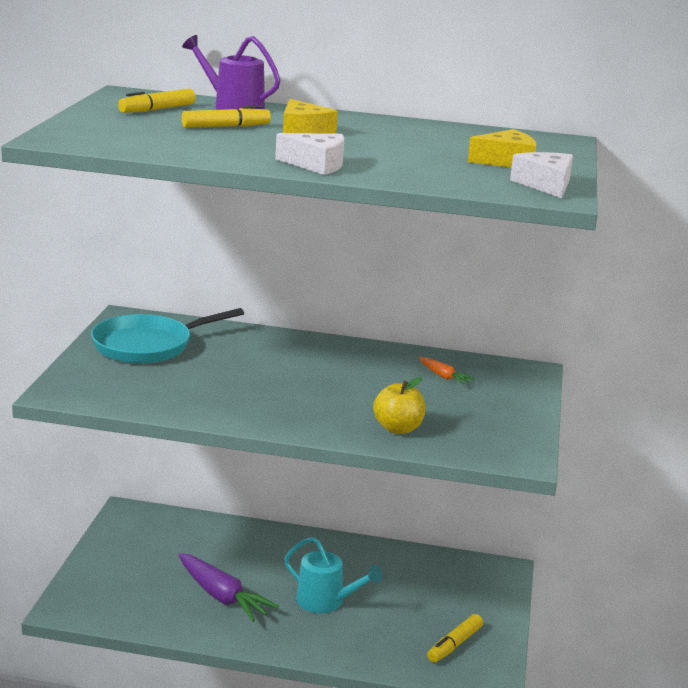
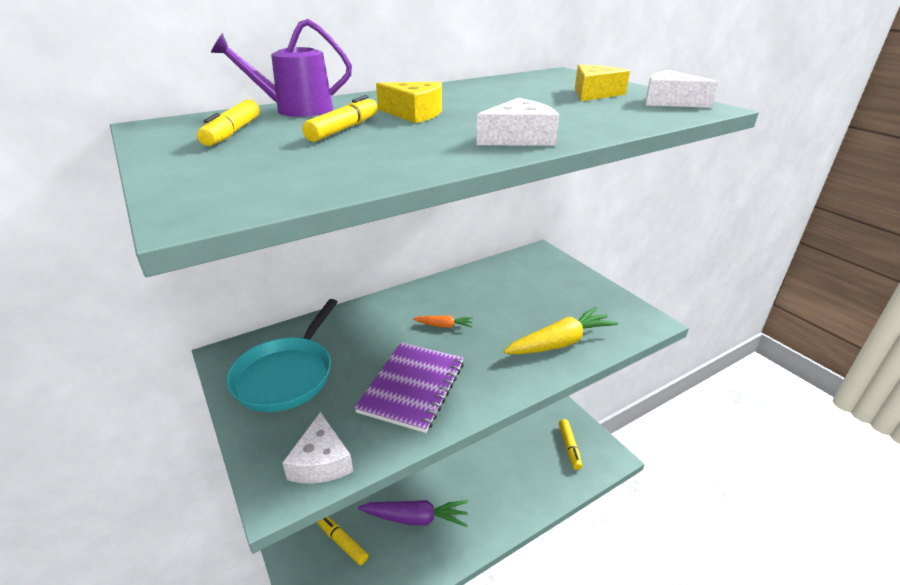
camera: 40 degrees left, 10 degrees up
(100, 394) = (321, 461): none -> white cheese
(143, 573) = (342, 542): none -> yellow marker
(223, 392) = (412, 387): none -> purple notebook
(325, 601) = (476, 470): turquoise watering can -> none
(398, 428) = (560, 342): yellow apple -> yellow carrot
(443, 376) = (511, 282): orange carrot -> orange carrot (444, 325)

